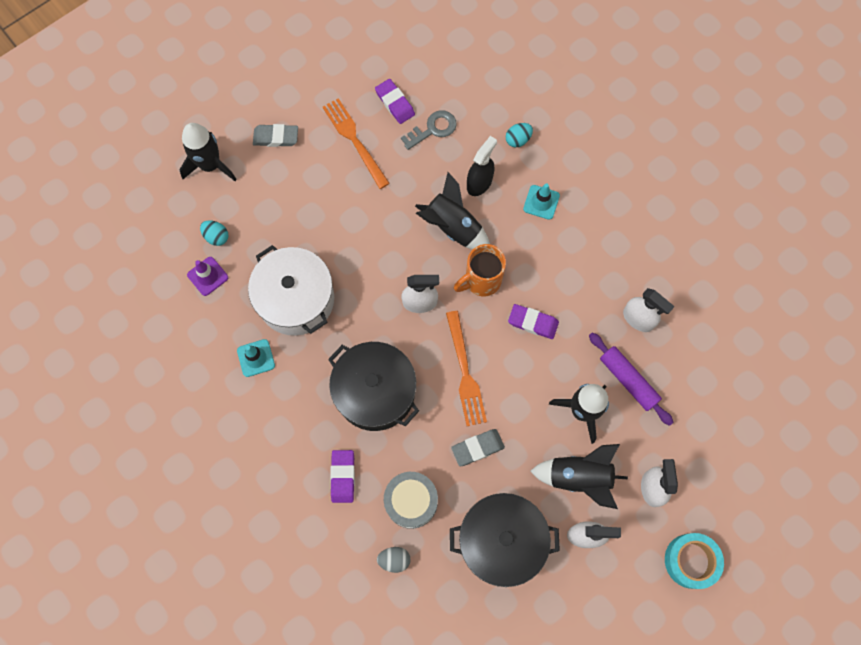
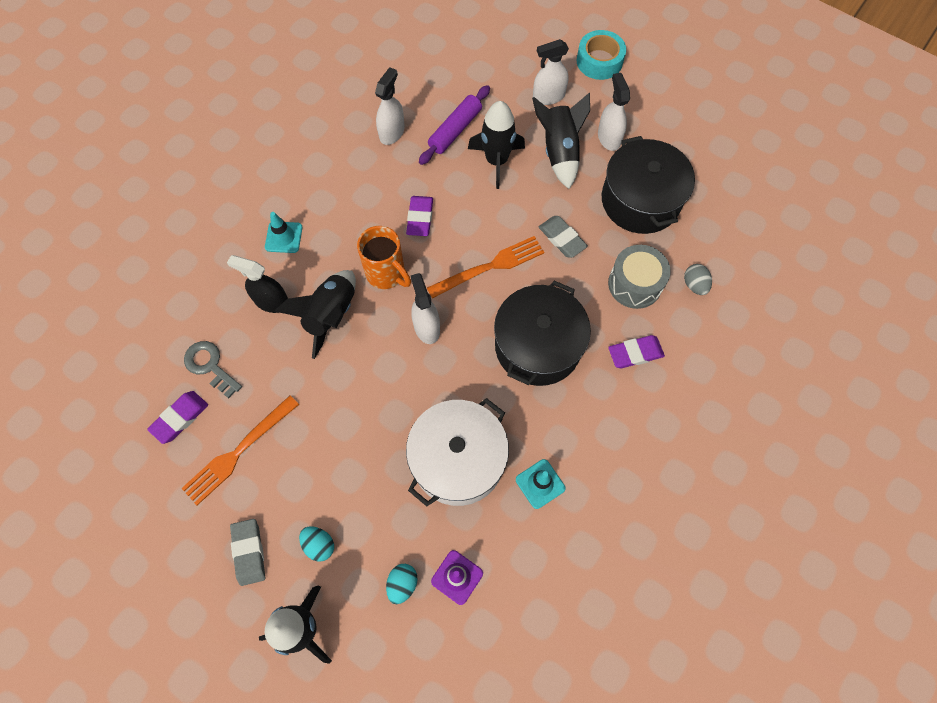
camera: 105 degrees left, 5 degrees down
(518, 140) = (211, 275): turquoise egg -> turquoise egg (319, 545)

